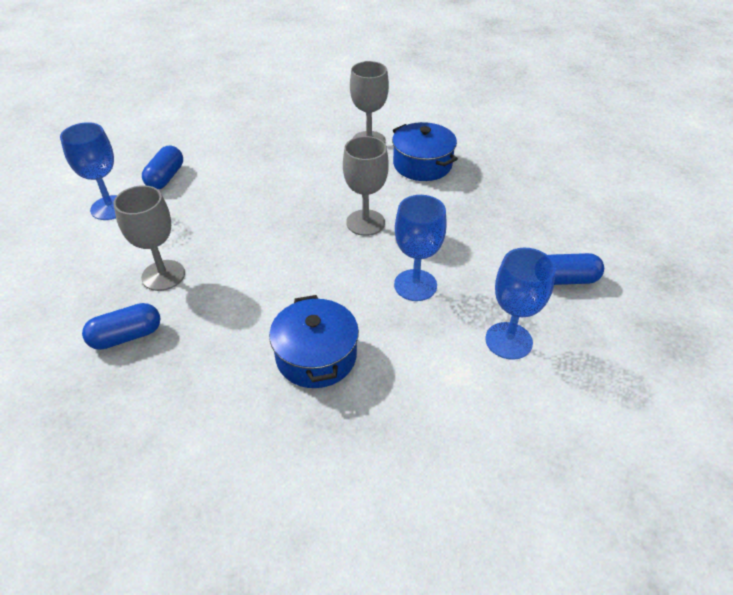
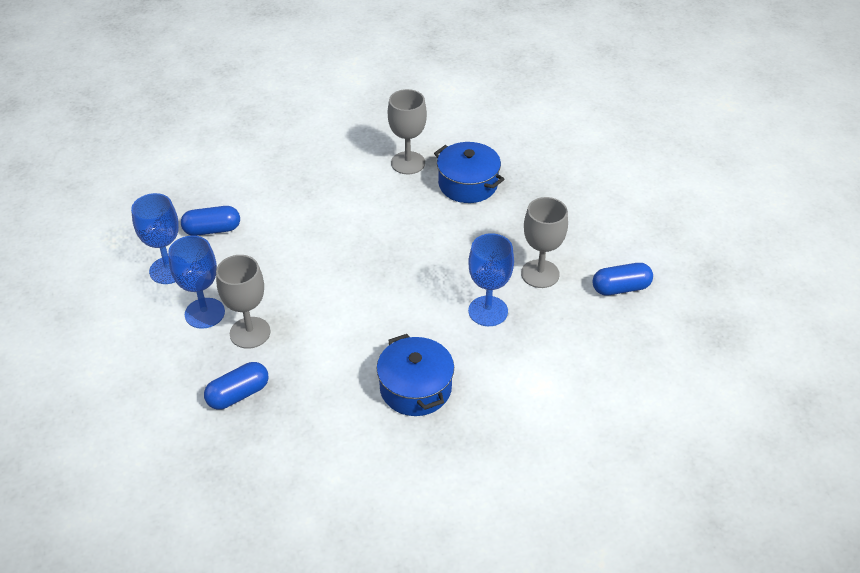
camera: 10 degrees left, 0 degrees up
(165, 177) = (212, 230): blue capsule -> blue capsule turned 75 degrees clockwise
(365, 222) = (427, 254): grey goblet -> grey goblet (540, 274)
(508, 341) = (579, 351): blue goblet -> blue goblet (204, 313)

